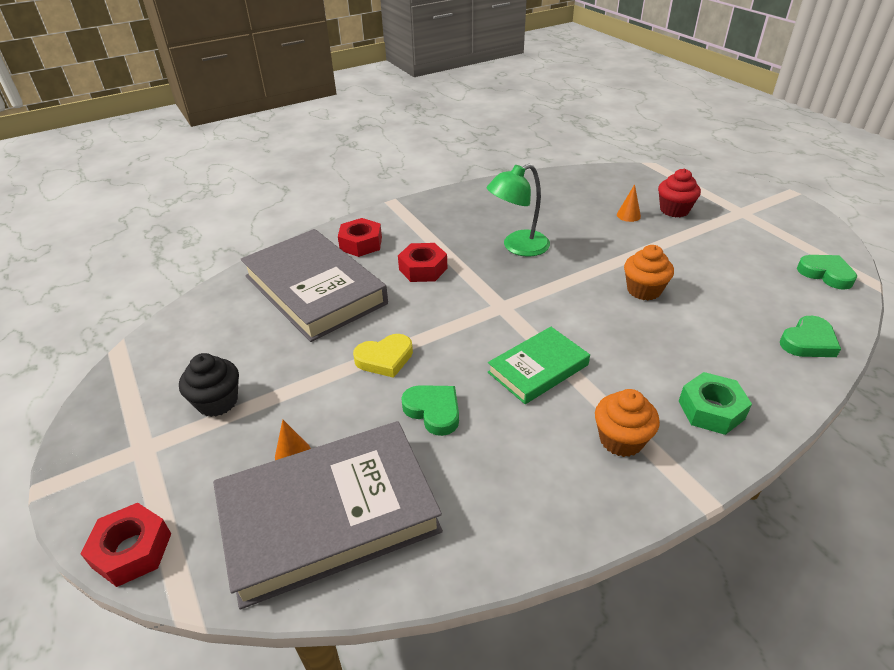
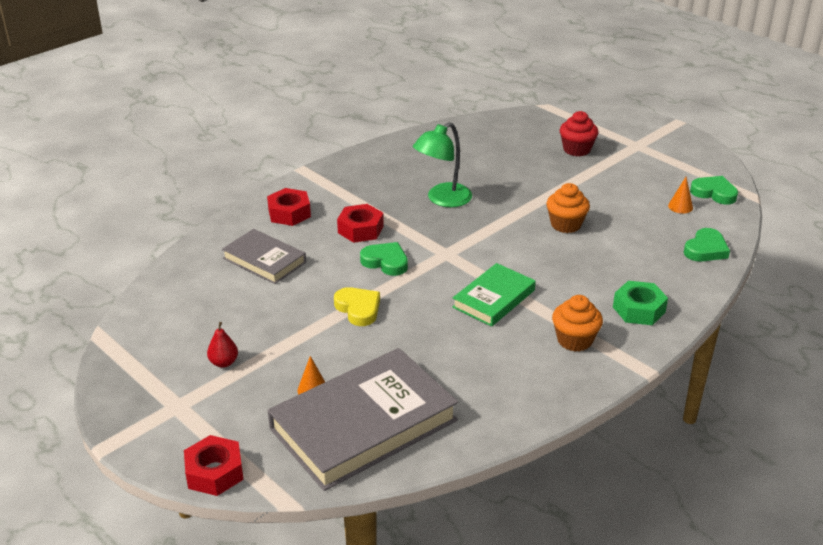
camera: 15 degrees left, 5 degrees down
(217, 402) = (224, 362): black cupcake -> red pear
(314, 290) = (264, 260): grey book -> grey book, size x0.55
(385, 358) = (358, 309): yellow heart -> yellow heart turned 90 degrees counterclockwise
(433, 411) = (417, 342): green heart -> green heart (385, 262)
(628, 215) = (536, 159): orange cone -> orange cone (680, 206)

